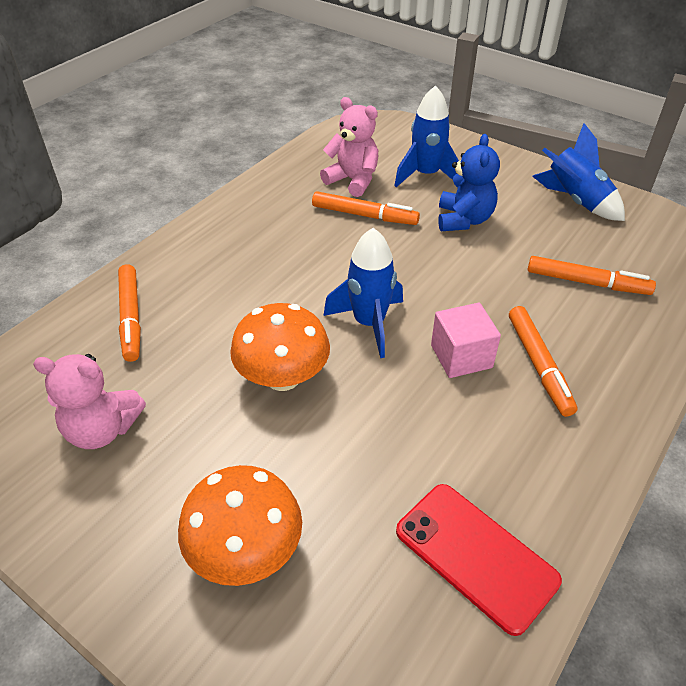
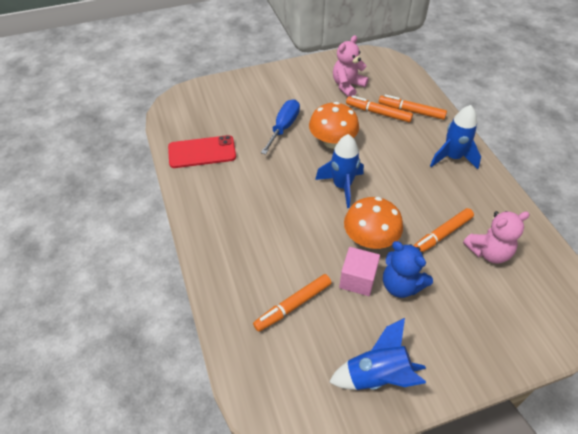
camera: 125 degrees right, 5 degrees up
(246, 551) = (262, 101): orange mushroom -> orange mushroom (370, 239)
(299, 463) = (283, 127): none -> blue screwdriver
(426, 175) = (471, 300): blue rocket -> blue rocket (452, 157)
(461, 356) = (291, 207): pink cube -> pink cube (357, 279)
(538, 365) = (259, 233): orange marker -> orange marker (378, 113)

